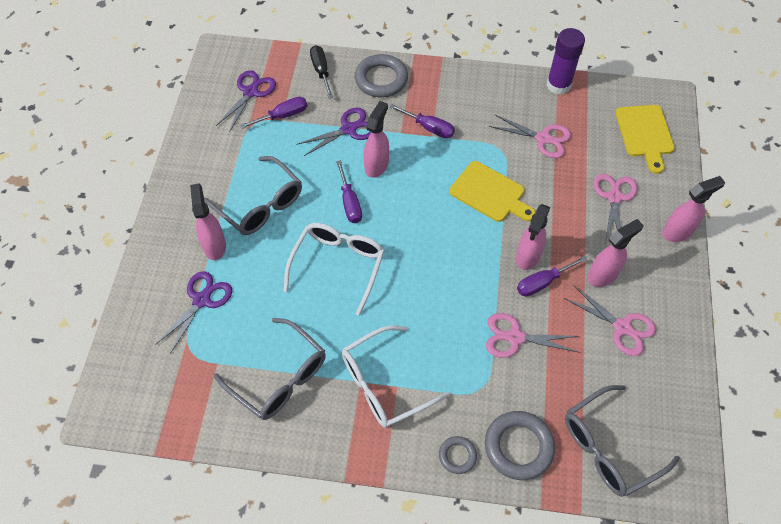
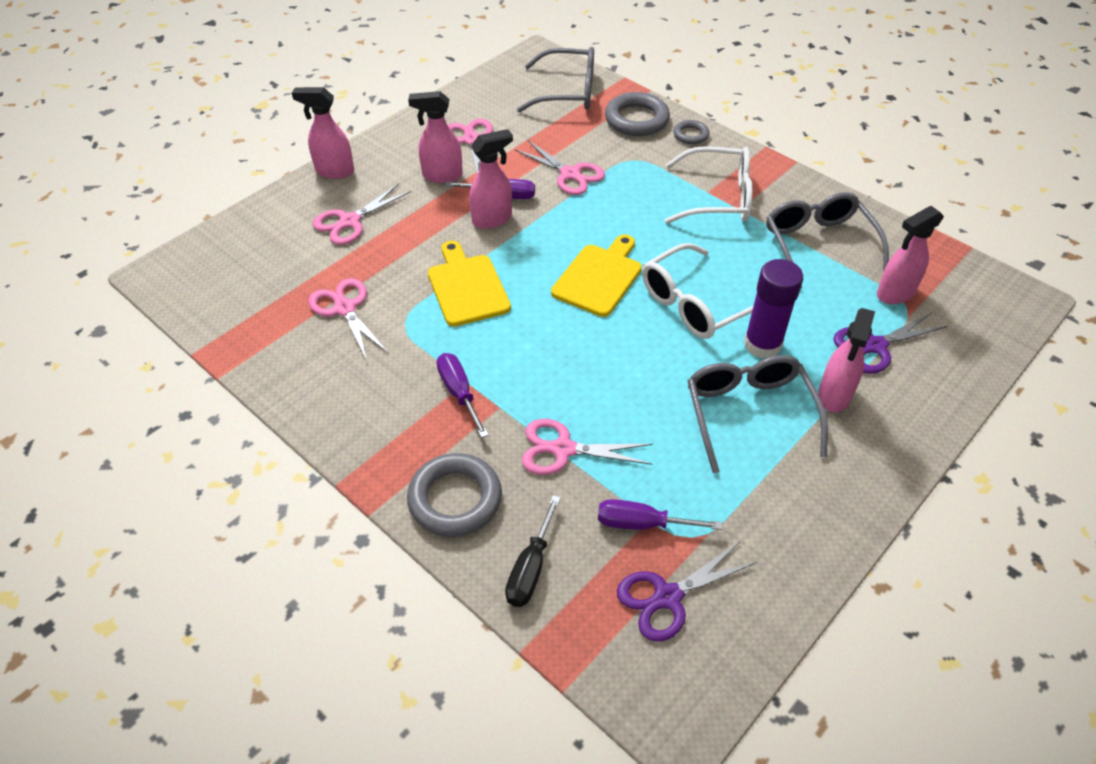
camera: 145 degrees left, 10 degrees down
(349, 129) = (563, 449): purple scissors -> pink scissors
(349, 203) = (634, 358): purple screwdriver -> none
(377, 165) = (565, 383): pink spray bottle -> pink spray bottle (895, 293)
(558, 85) = (247, 356): purple glue stick -> purple glue stick (762, 344)
(645, 134) = (237, 256): yellow cutting board -> yellow cutting board (599, 277)

